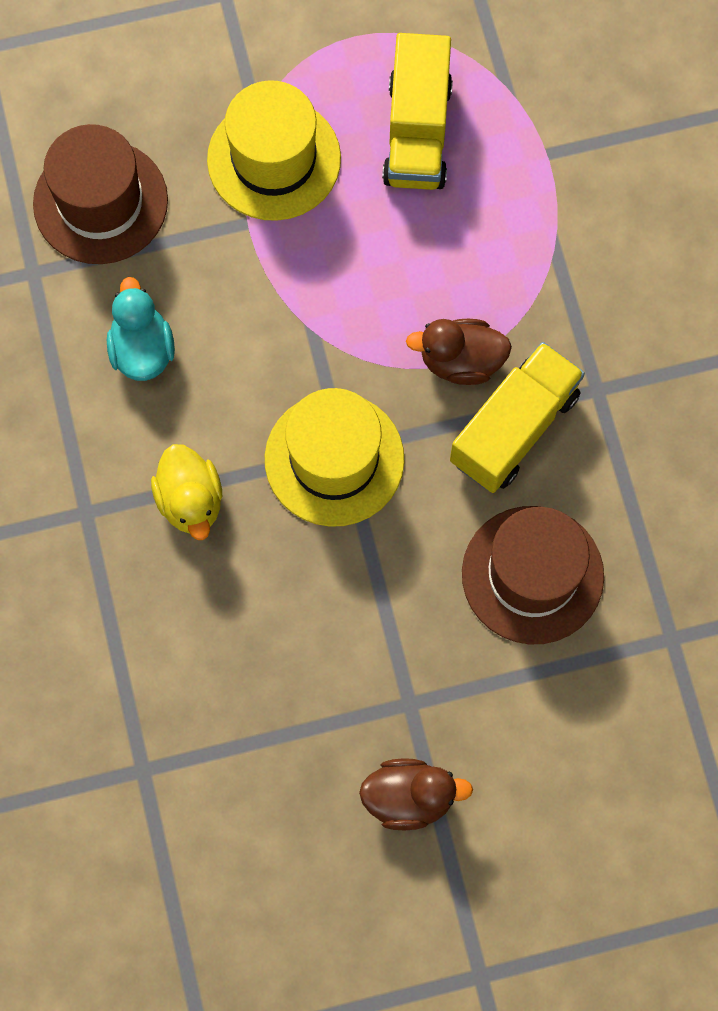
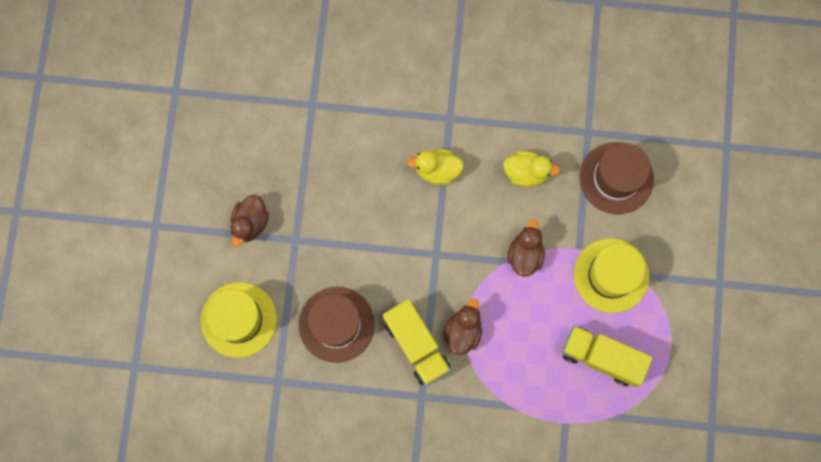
camera: 110 degrees right, 5 degrees up
(142, 349) = (526, 173): turquoise duck -> yellow duck
(289, 305) = (525, 254): none -> brown duck
(334, 459) = (433, 248): yellow hat -> yellow hat (239, 319)

